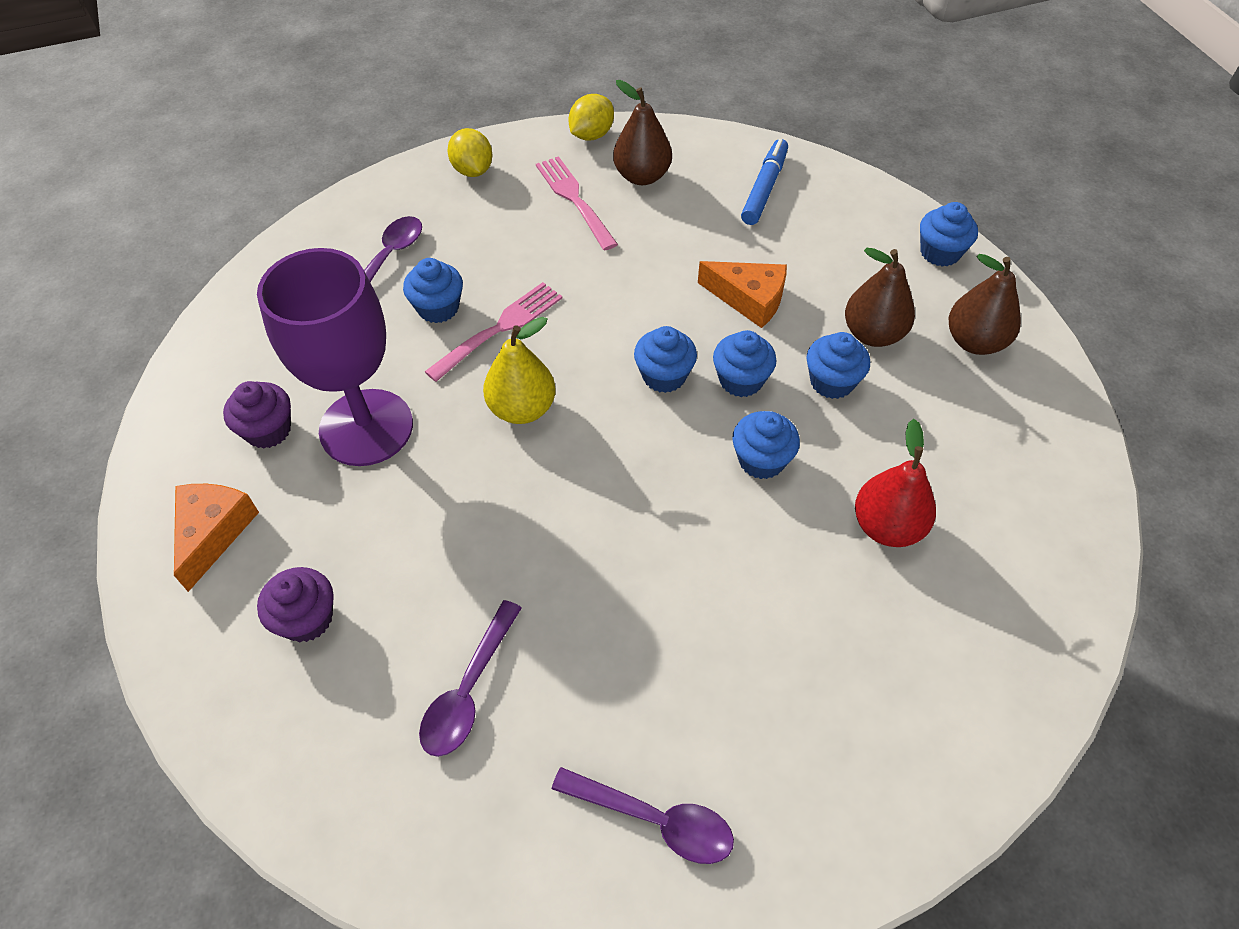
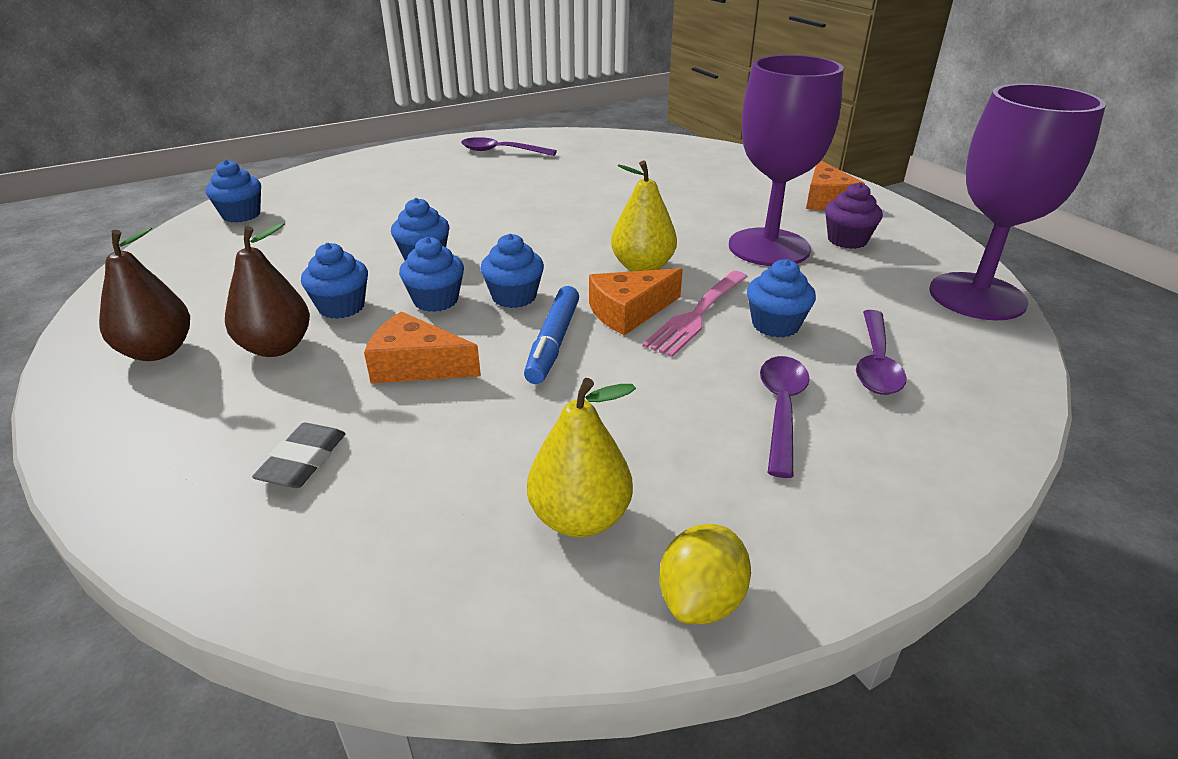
camera: 170 degrees right, 20 degrees down
(229, 321) = (977, 296): none -> purple goblet
(307, 618) = (729, 180): purple cupcake -> none
(469, 690) = (615, 170): purple spoon -> purple spoon (781, 410)
(473, 170) = (869, 494): yellow lemon -> none
(559, 340) = (629, 312): none -> orange cheese
(575, 200) = (677, 463): pink fork -> none
(642, 176) = (580, 518): brown pear -> yellow pear
(764, 188) = (364, 520): blue marker -> blue marker (553, 343)
(812, 228) = (303, 461): none -> grey eraser
(887, 526) = (330, 236): red pear -> none
(940, 252) = (121, 445): blue cupcake -> blue cupcake (241, 215)

